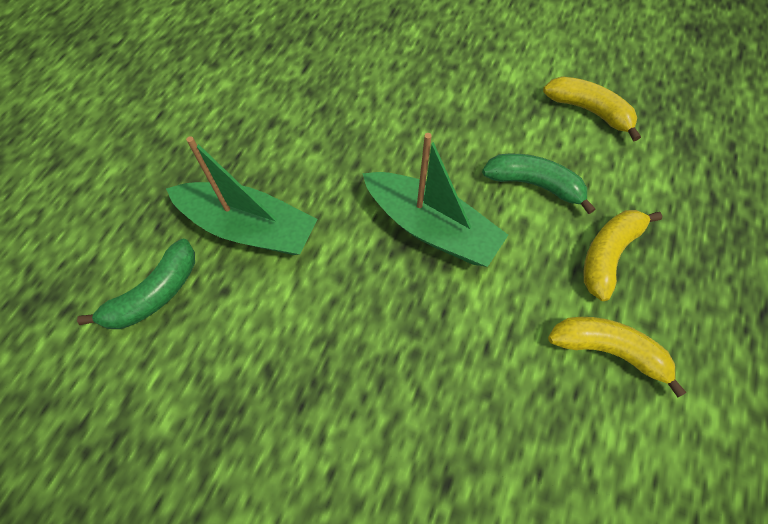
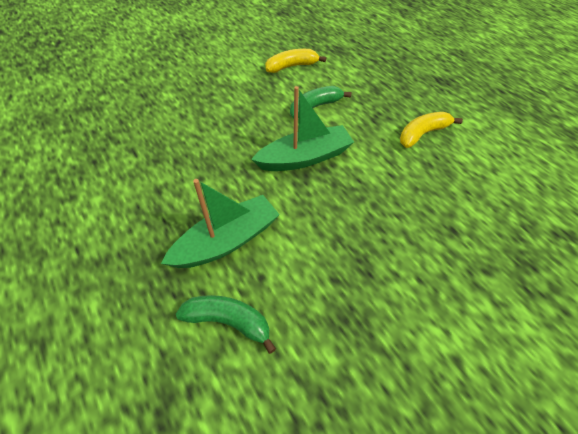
camera: 55 degrees left, 10 degrees down
(154, 294) = (229, 321): green banana -> green banana turned 60 degrees counterclockwise
(608, 254) = (374, 106): yellow banana -> none

